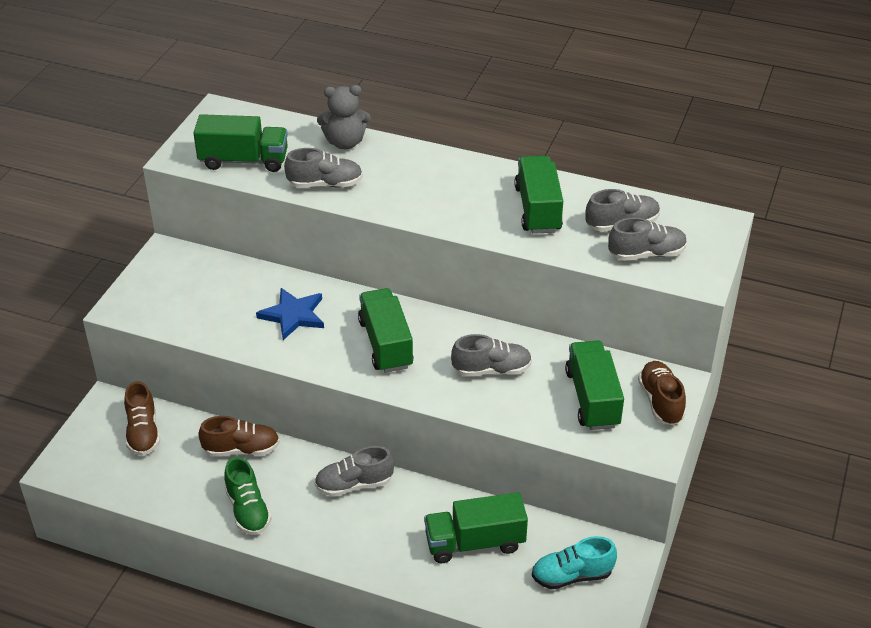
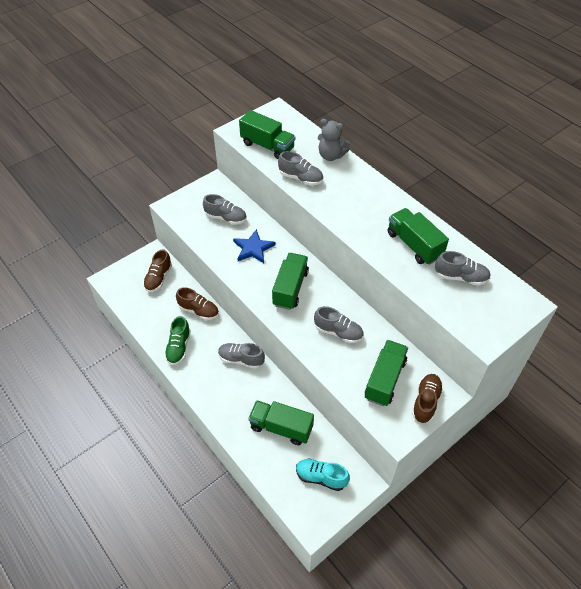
camera: 30 degrees right, 10 degrees up
(538, 209) = (414, 245): green truck -> green truck turned 60 degrees counterclockwise
(646, 254) = (462, 305): grey shoe -> grey shoe (226, 218)

